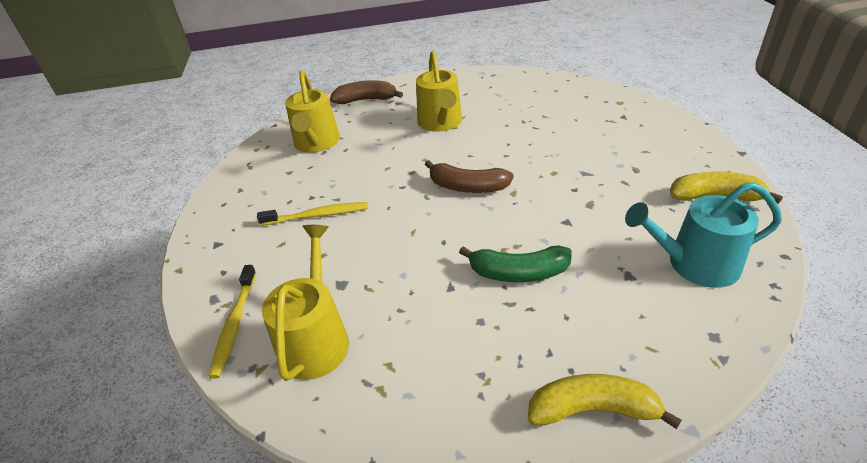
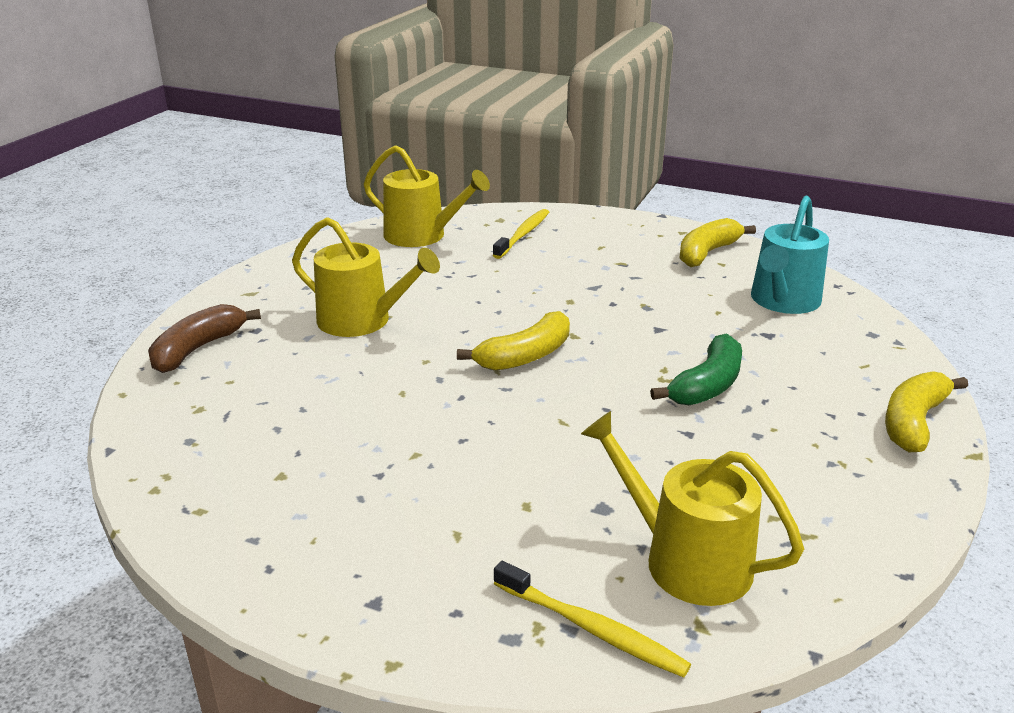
camera: 60 degrees left, 10 degrees down
(316, 143) = (242, 427): yellow watering can -> yellow watering can (422, 236)
(317, 215) = (432, 483): yellow toothbrush -> yellow toothbrush (523, 234)
(467, 187) = (525, 356): brown banana -> yellow banana

